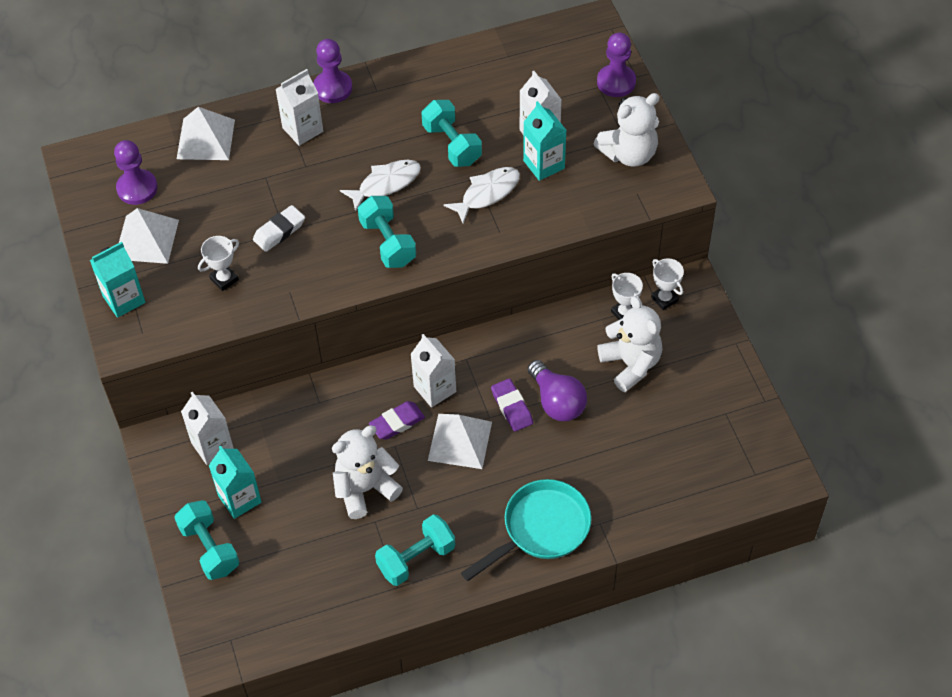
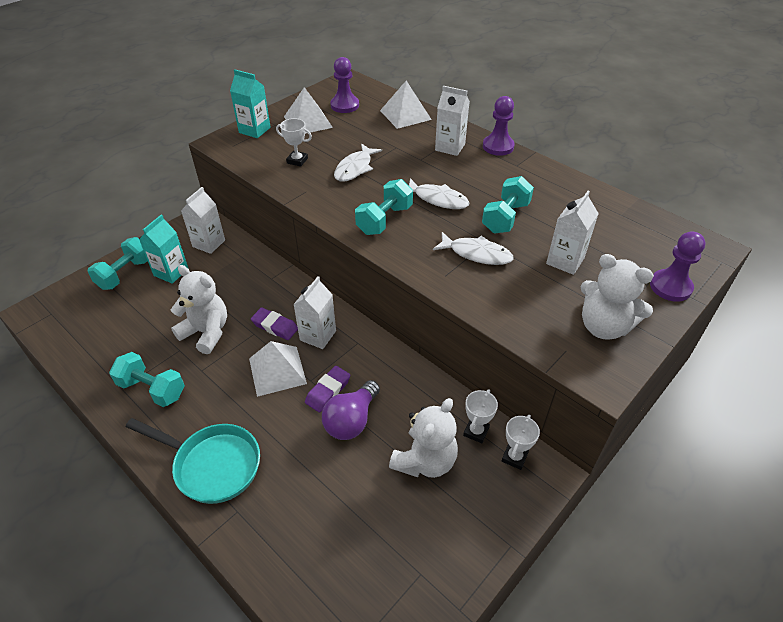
camera: 60 degrees right, 10 degrees down
(279, 231) = (355, 168): white eraser -> white fish
(544, 164) = (537, 275): turquoise carton -> none

